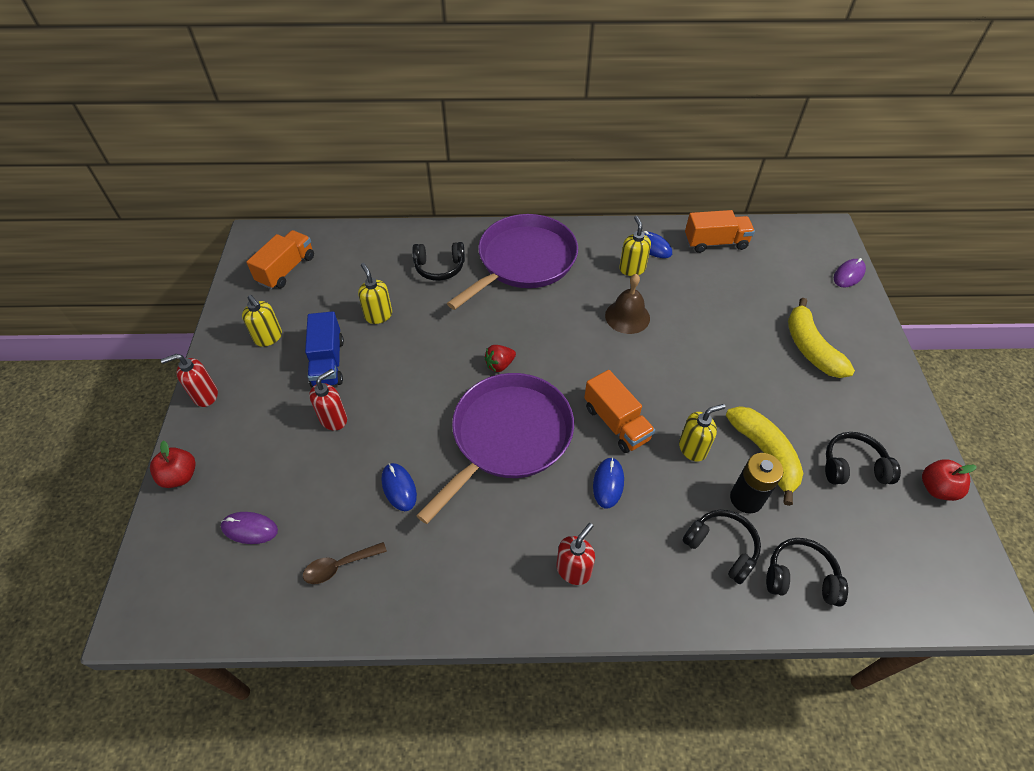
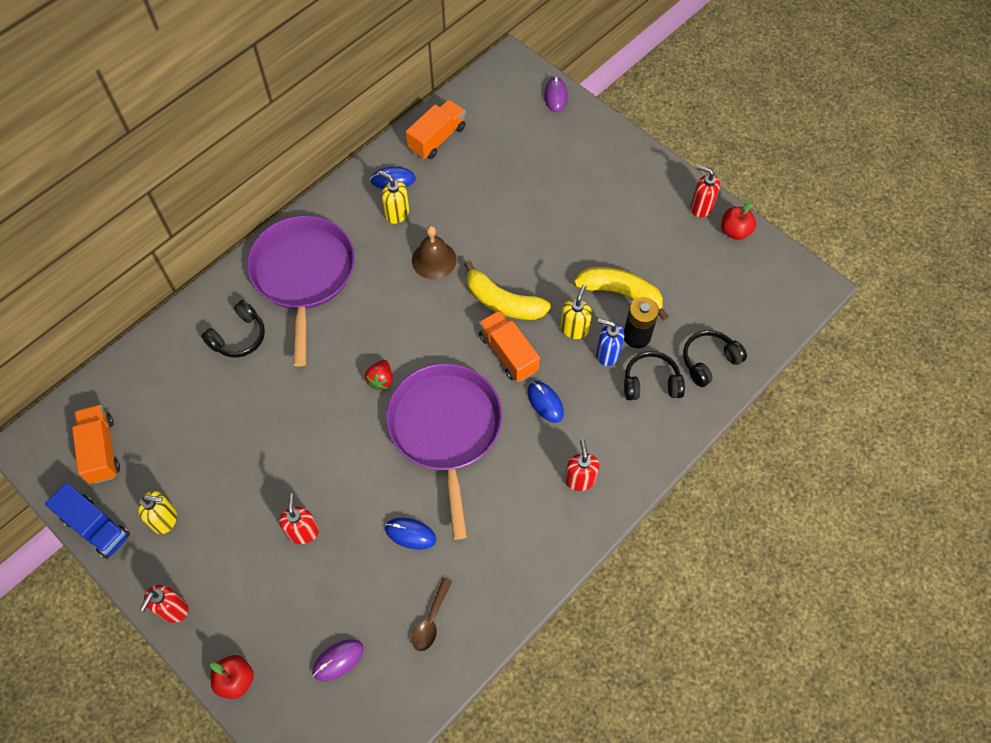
camera: 45 degrees left, 10 degrees up
(328, 362) = (242, 494): blue truck -> blue truck (96, 527)
(378, 315) = (236, 421): yellow soap dispenser -> none
(616, 423) = (508, 353): orange truck -> orange truck turned 135 degrees counterclockwise
(703, 491) = (607, 354): none -> blue soap dispenser
(810, 348) = (581, 183): yellow banana -> yellow banana (503, 302)
(853, 467) = (678, 256): black headphones -> none
(916, 444) = (701, 207): none -> red soap dispenser

